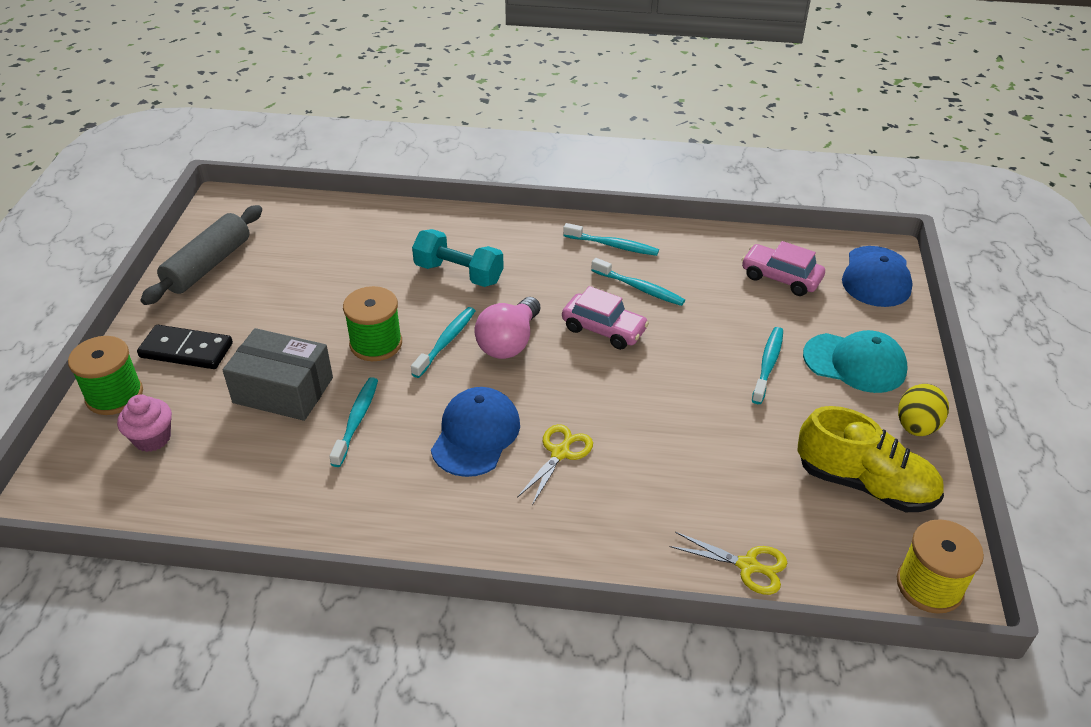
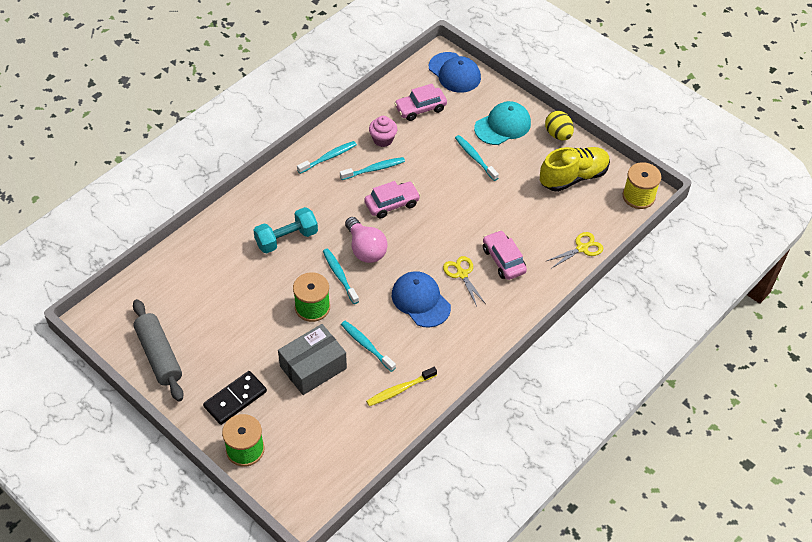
camera: 55 degrees left, 10 degrees up
(152, 438) = (299, 444): pink cupcake -> pink cupcake (383, 139)
(308, 490) = (399, 390): none -> yellow toothbrush
(629, 484) = (503, 260): none -> pink car

